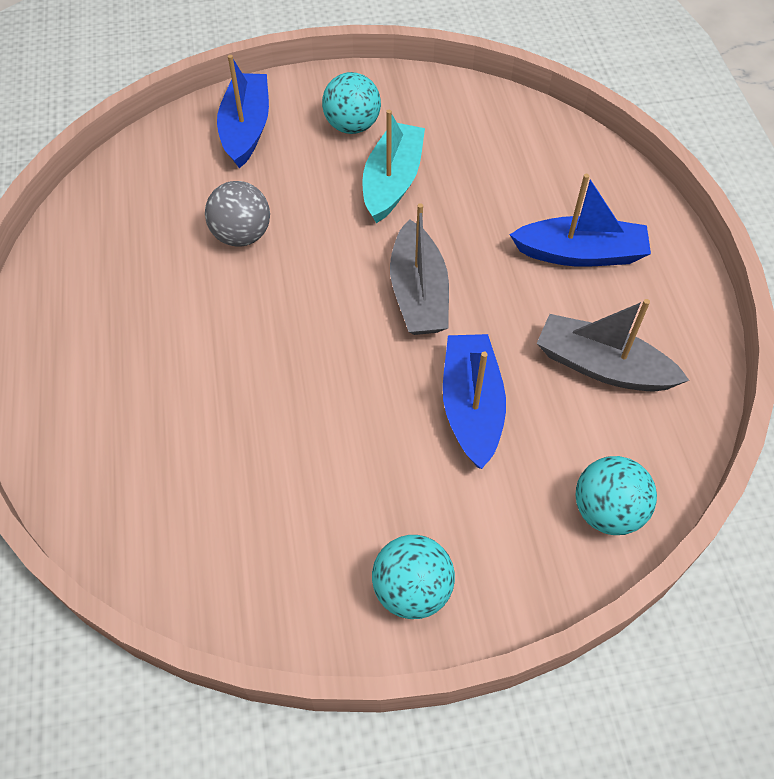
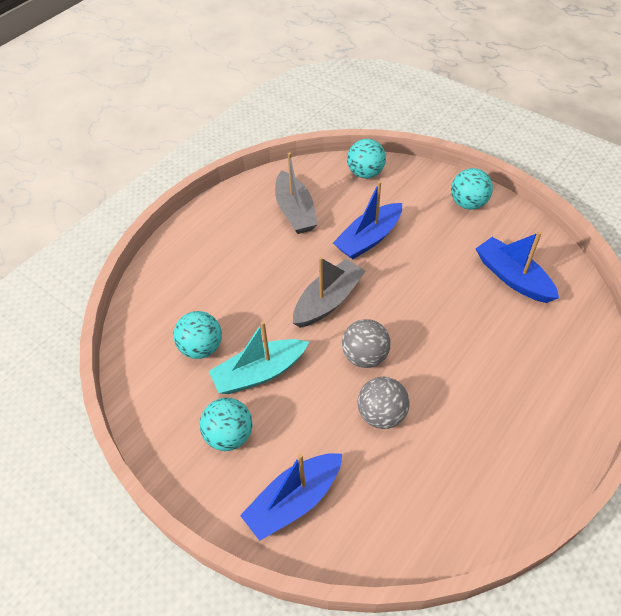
camera: 130 degrees left, 5 degrees down
(314, 271) = (365, 356): none -> grey ball
(471, 160) = (201, 348): none -> turquoise ball
(580, 253) = (230, 256): blue boat -> blue boat (512, 277)

